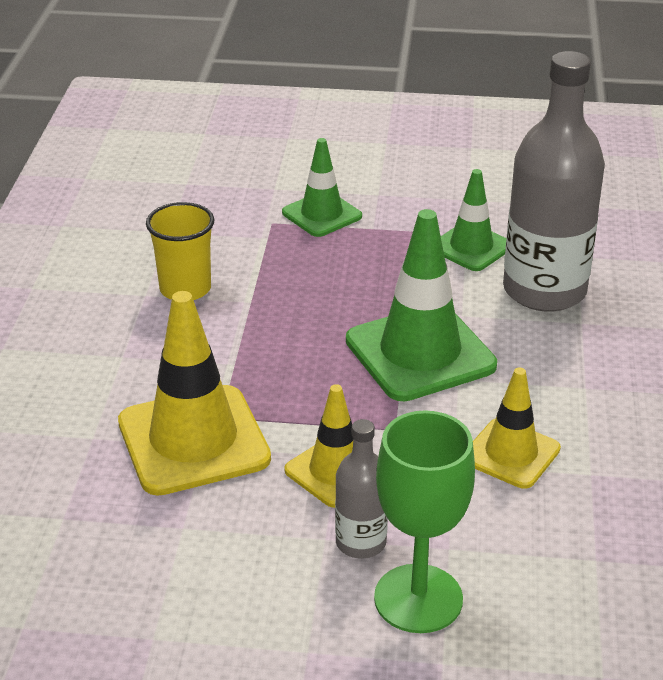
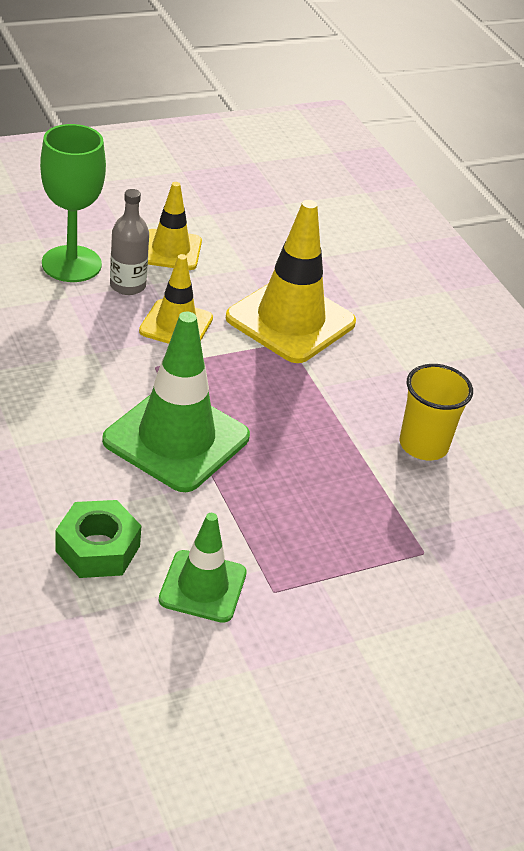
camera: 145 degrees right, 5 degrees up
(322, 214) = (387, 583): green traffic cone -> none
(511, 454) = (55, 370): yellow traffic cone -> yellow traffic cone (170, 250)
(544, 290) = (97, 548): grey bottle -> green nut

